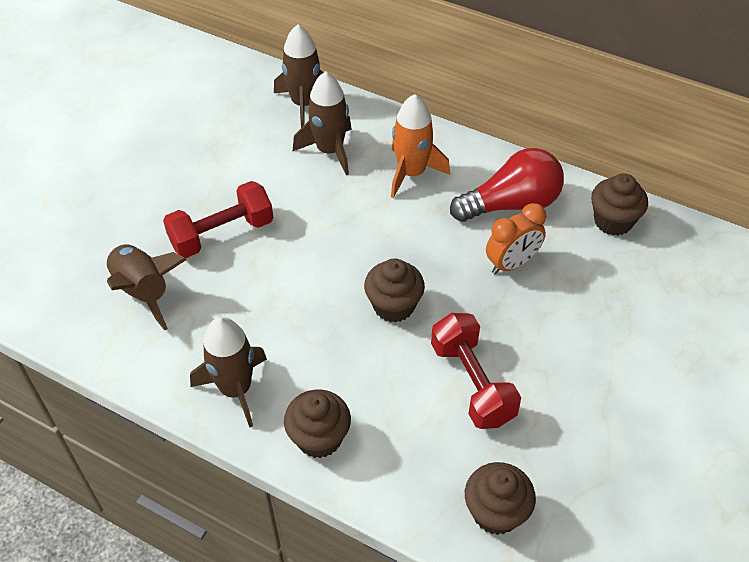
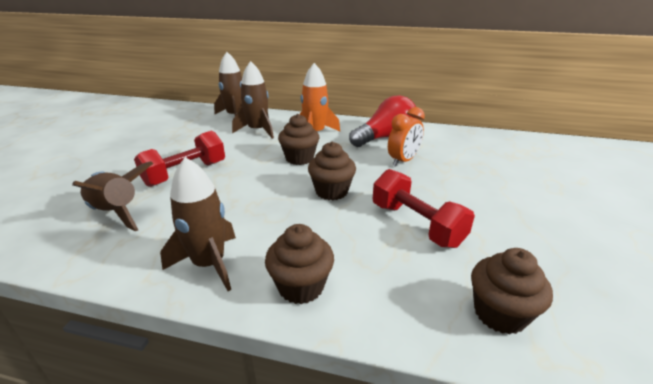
camera: 15 degrees left, 20 degrees down
(613, 221) = (452, 137): brown cupcake -> brown cupcake (299, 158)

